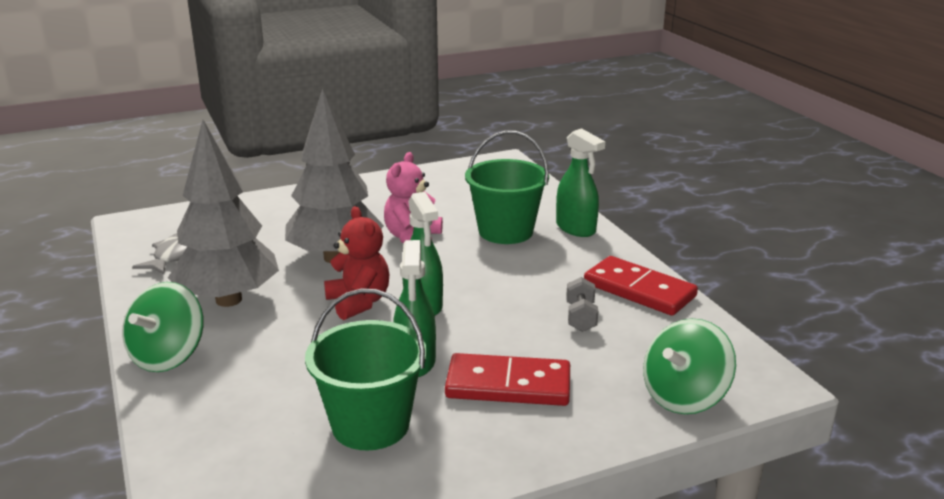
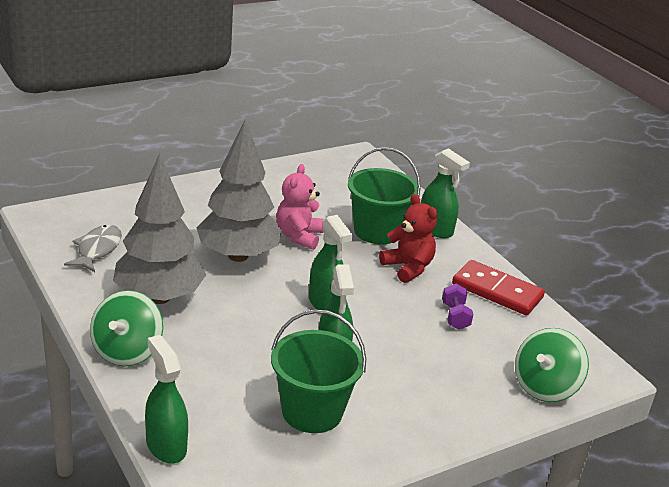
camera: 10 degrees left, 5 degrees up
(171, 464) = (166, 446): none -> green spray bottle
(359, 302) = (271, 301): red teddy bear -> red teddy bear (408, 268)
(508, 385) = (410, 377): red domino -> none
(580, 317) = (455, 316): grey dumbbell -> purple dumbbell

